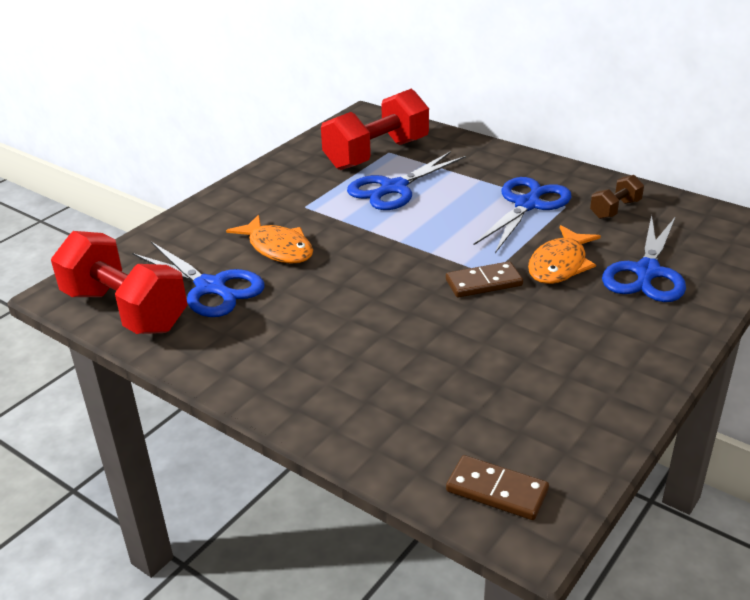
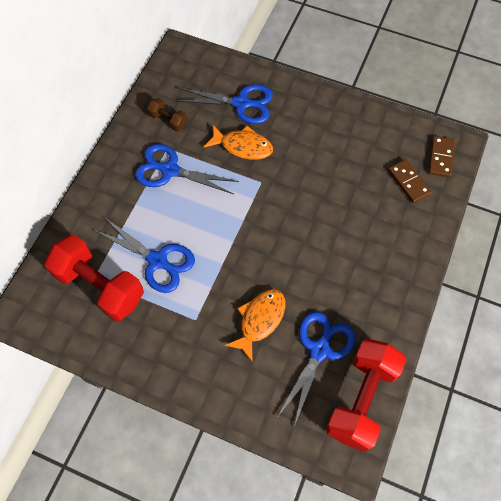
camera: 105 degrees left, 30 degrees up
(483, 282) = (272, 184): brown domino -> brown domino (408, 182)

